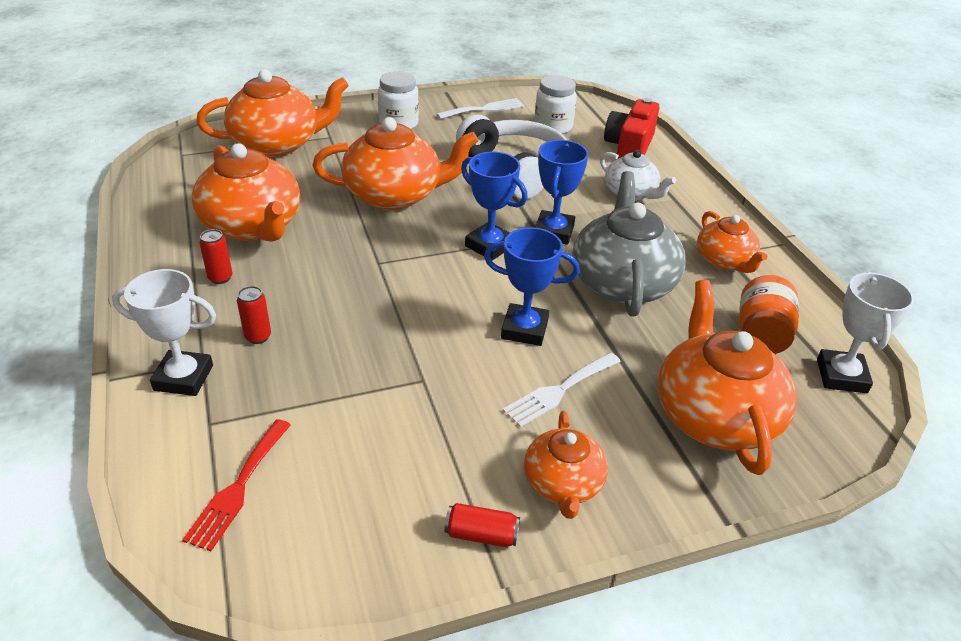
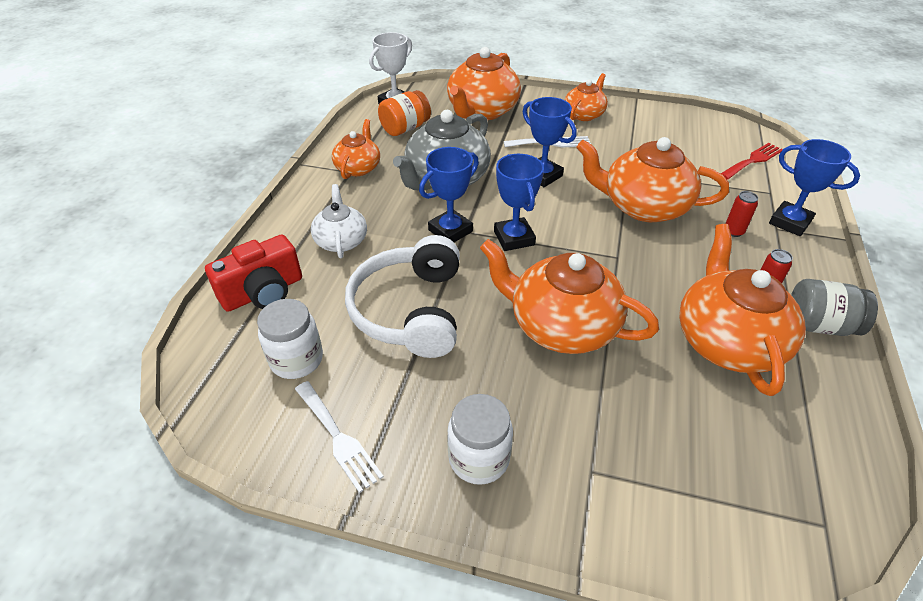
camera: 145 degrees left, 5 degrees up
(165, 264) = (819, 325): none -> grey jar
(183, 378) = (789, 222): white trophy -> blue trophy
(277, 144) = (673, 486): orange teapot -> orange teapot (643, 206)
(481, 534) = (635, 113): red can -> none
(484, 109) = (338, 438): white fork -> white fork turned 135 degrees counterclockwise

